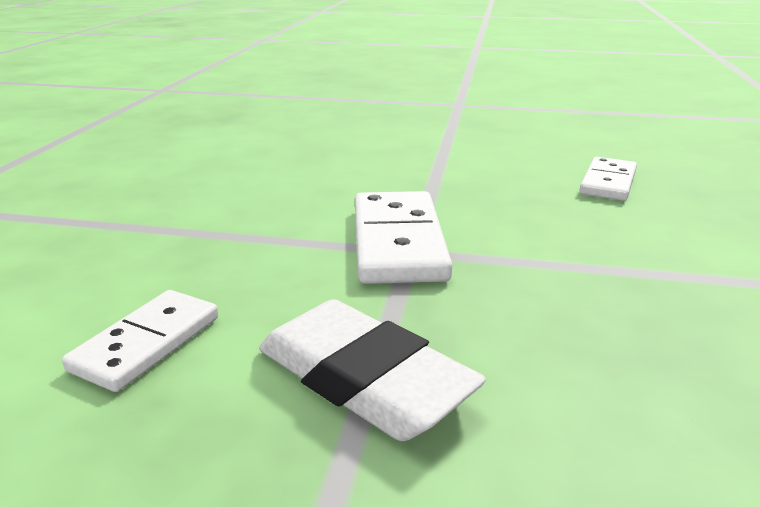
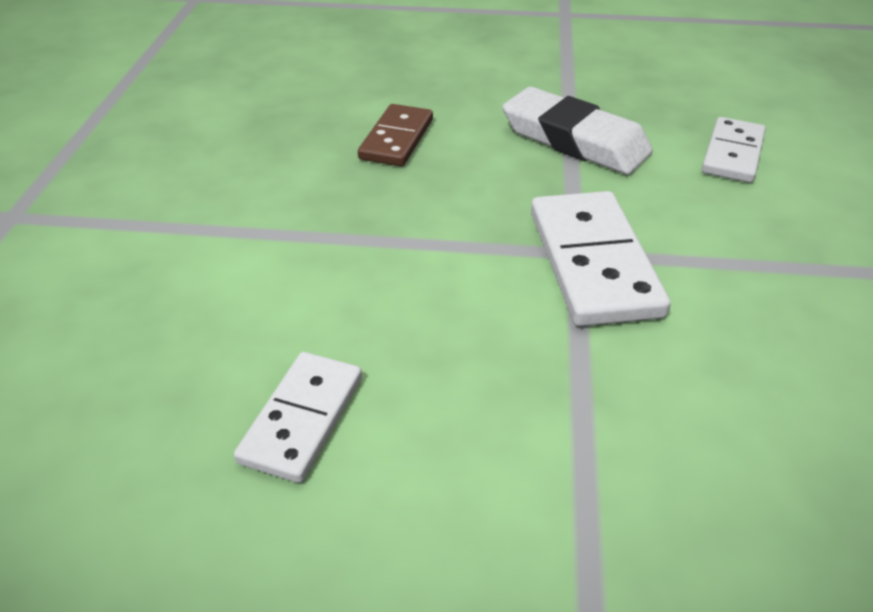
camera: 175 degrees right, 15 degrees up
(658, 398) = (396, 139): none -> brown domino

